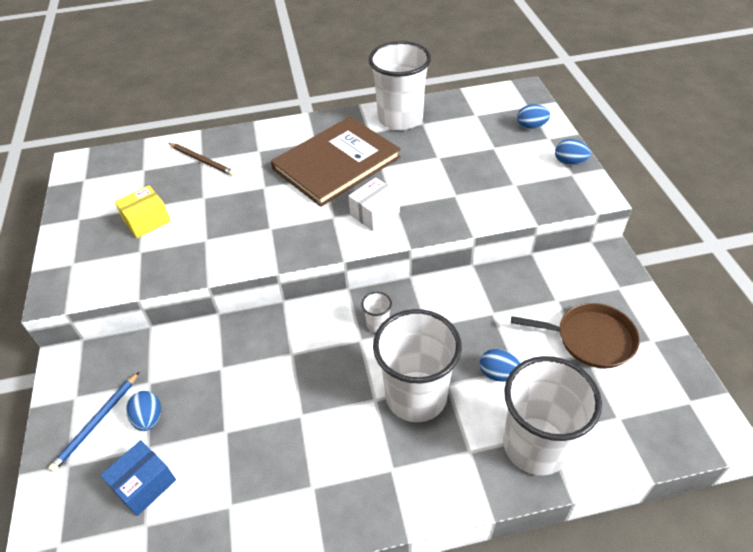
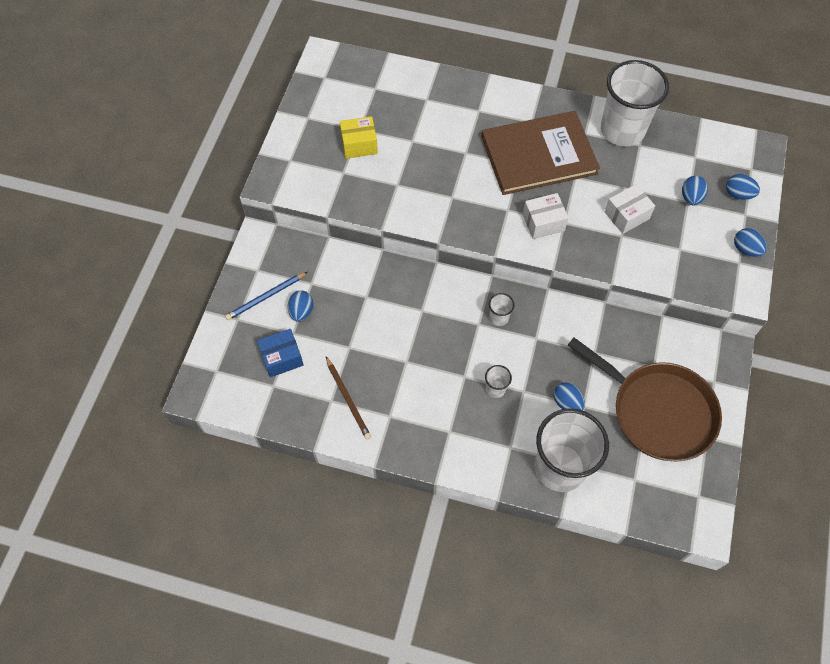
camera: 25 degrees right, 15 degrees up
(202, 161) = (427, 100): brown pencil -> brown pencil (348, 399)
(416, 396) = (495, 389): white cup -> white cup, size x0.41
(448, 178) = (626, 215): none -> white box
(494, 144) = (691, 197): none -> blue egg
(591, 339) = (658, 411): brown pan -> brown pan, size x1.56

